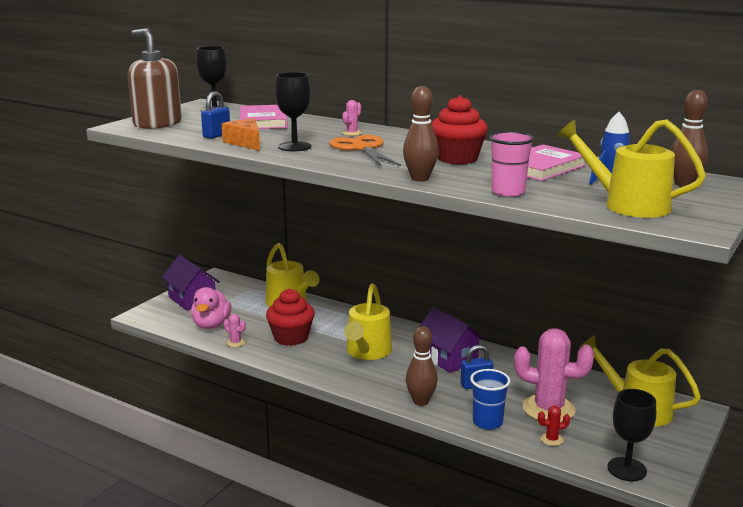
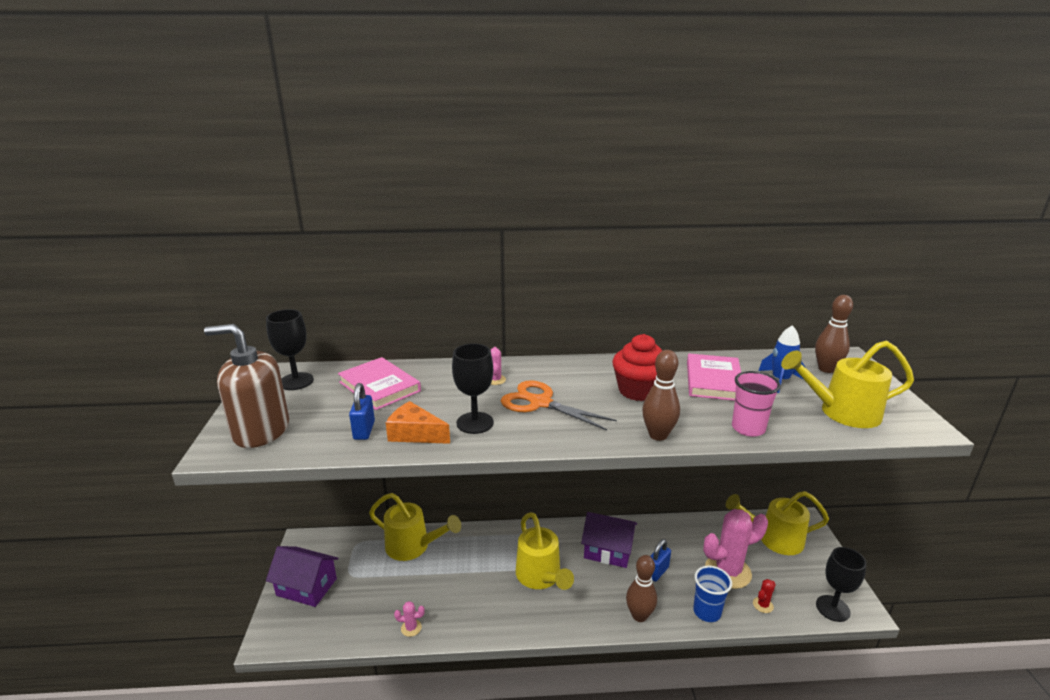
camera: 35 degrees left, 5 degrees up
(211, 325) = (362, 615): pink duck -> none
(291, 338) = (458, 592): red cupcake -> none

